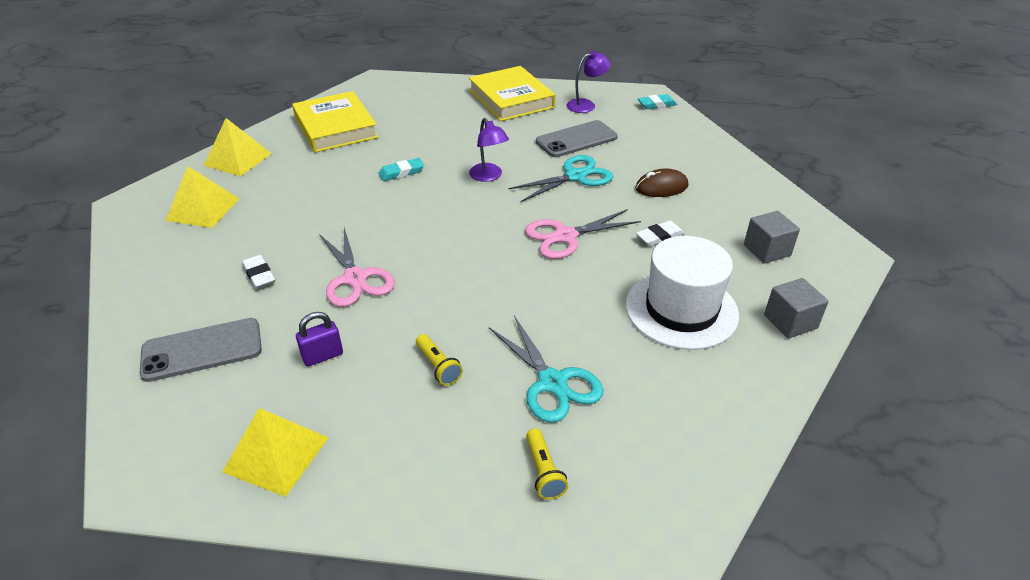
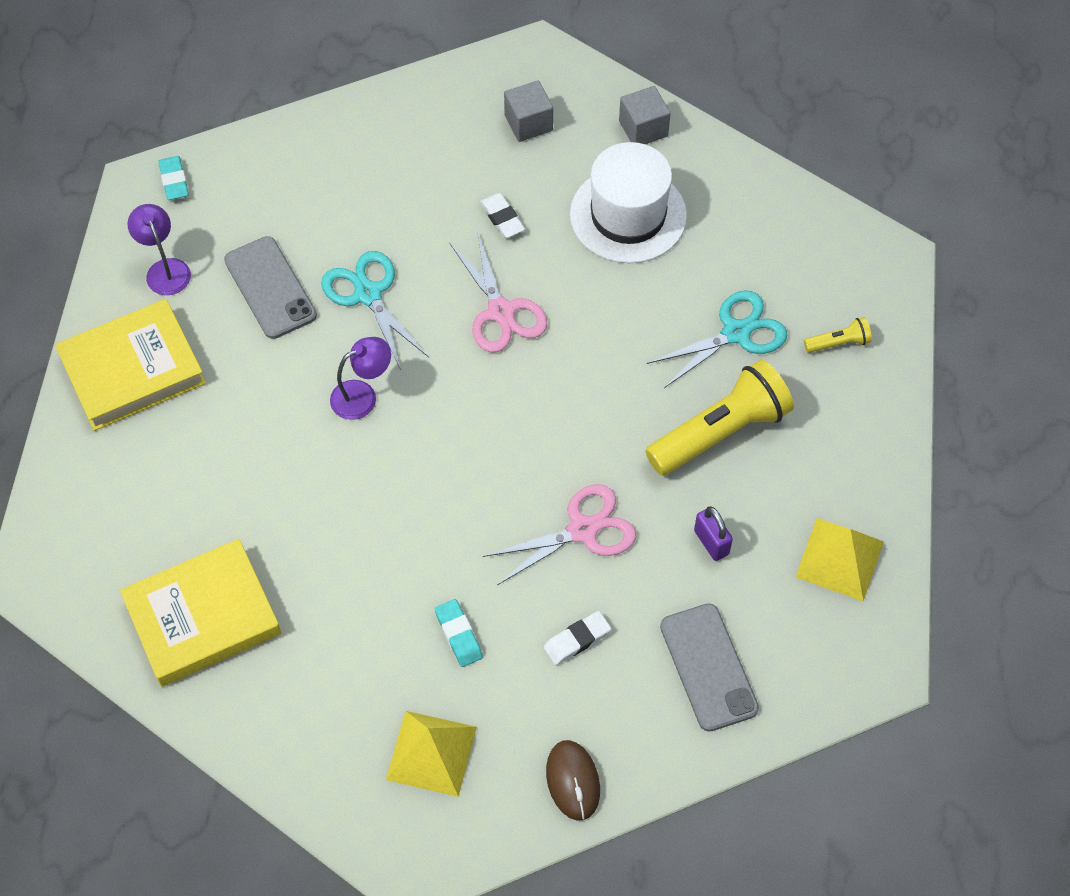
camera: 90 degrees left, 20 degrees up
(238, 159) = (294, 742): yellow pyramid -> none
(401, 172) = (346, 505): turquoise eraser -> turquoise eraser (458, 635)
(438, 366) = (720, 432): yellow flashlight -> yellow flashlight, size x2.24
(661, 187) = (398, 203): brown mouse -> brown mouse (573, 781)

